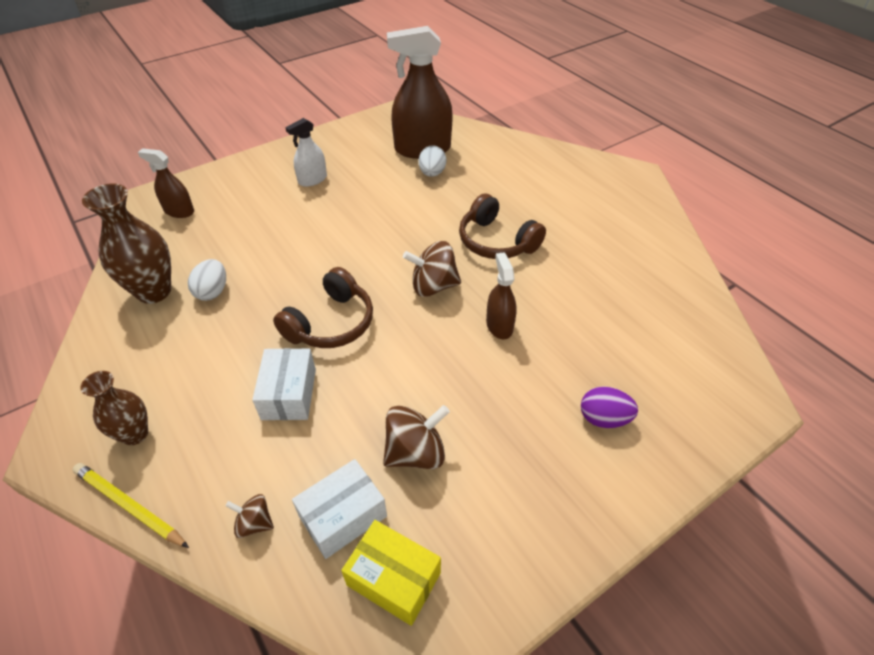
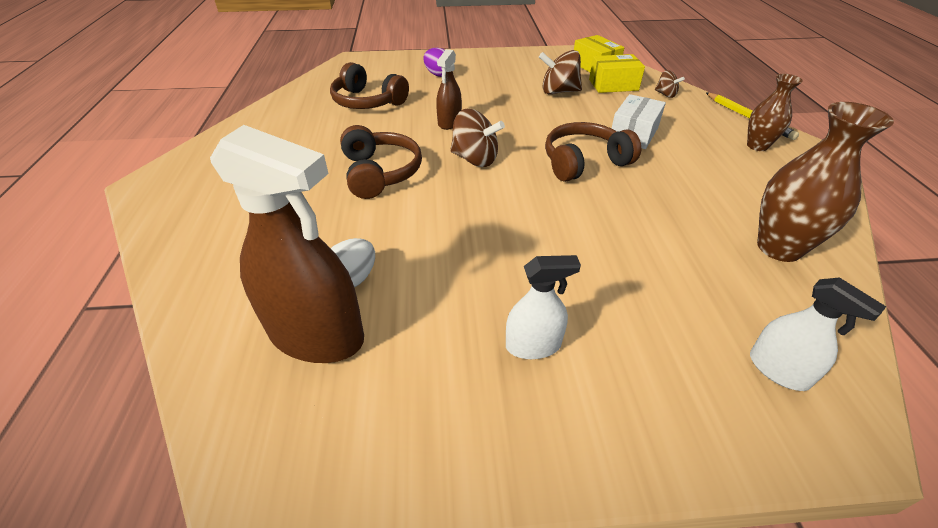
camera: 150 degrees left, 5 degrees down
(179, 211) = (778, 370): brown spray bottle -> white spray bottle
(212, 291) = (703, 224): white egg -> none
(343, 516) = (613, 85): white box -> yellow box
(616, 321) = (367, 102): none -> brown headphones

